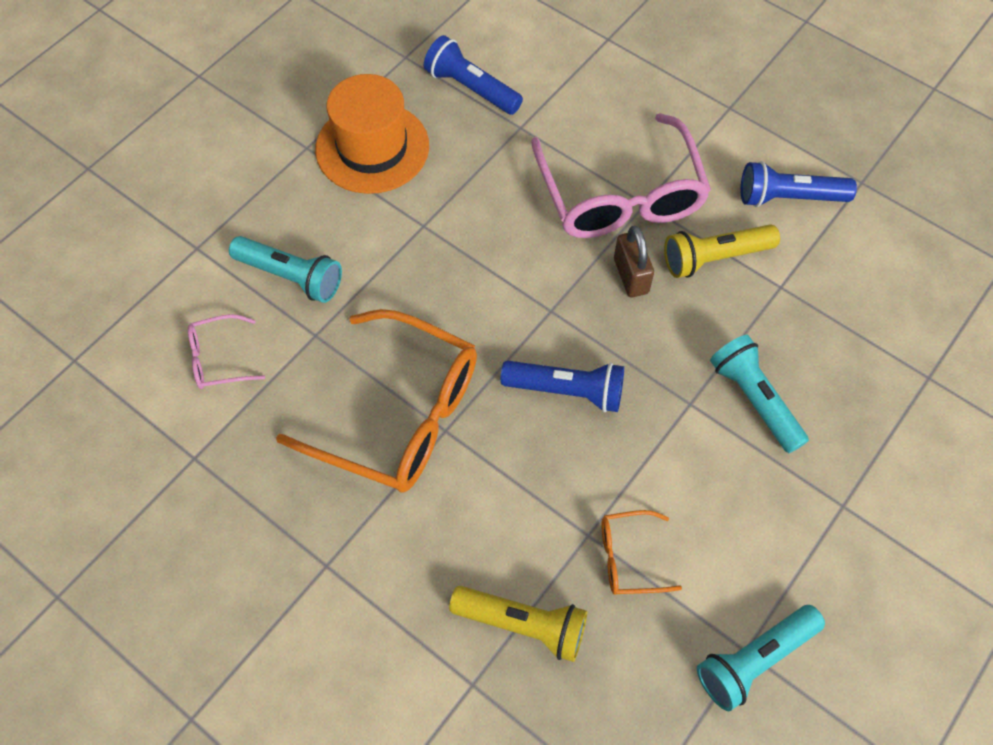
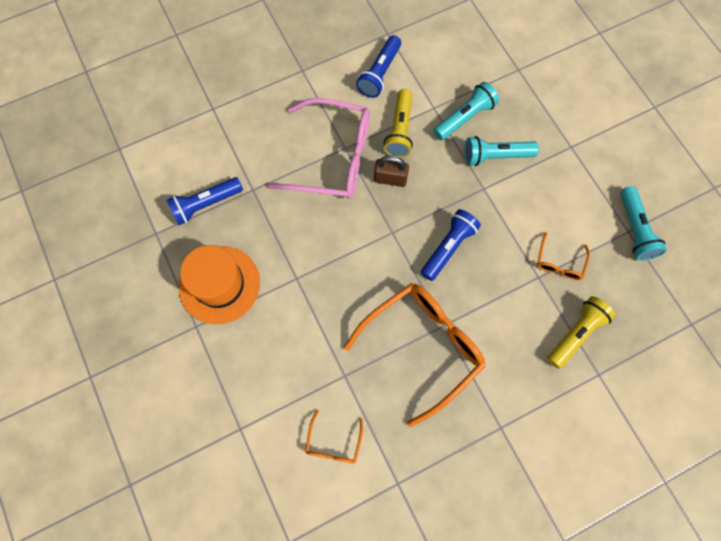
camera: 65 degrees left, 10 degrees up
(218, 359) = (333, 443): pink glasses -> orange glasses
(290, 276) = (293, 375): turquoise flashlight -> turquoise flashlight (464, 117)

